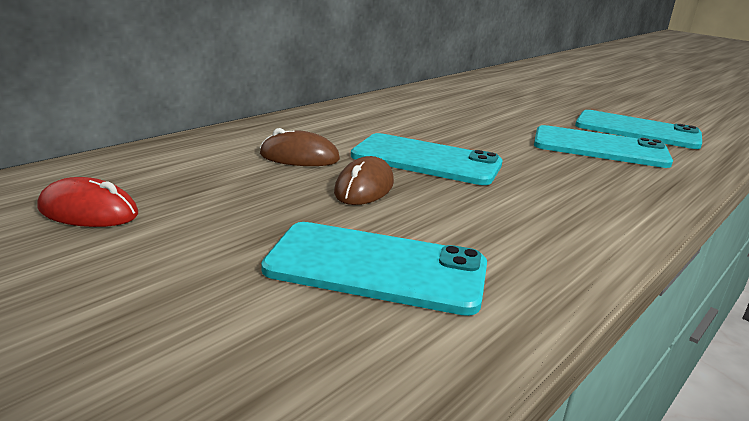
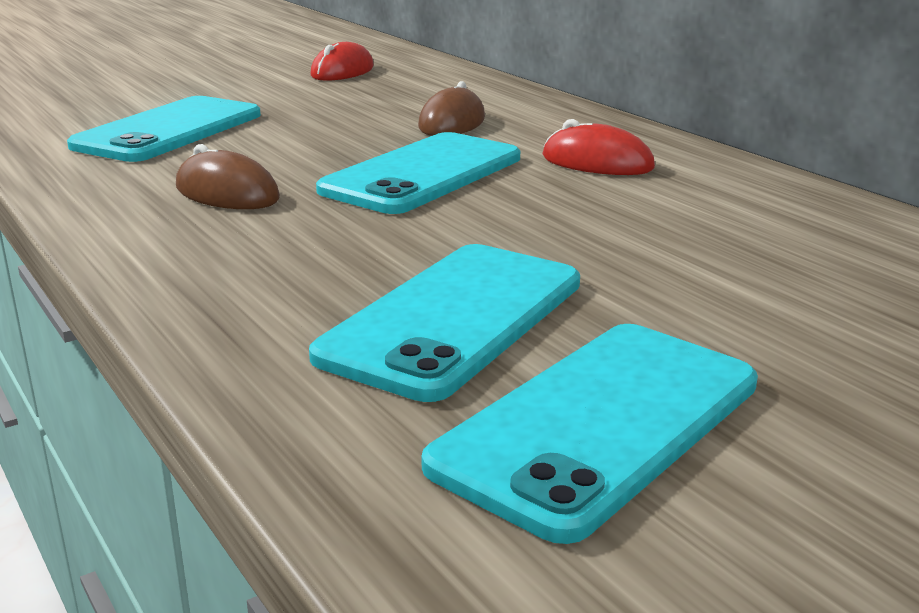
camera: 105 degrees right, 0 degrees up
(364, 188) = (343, 140): brown mouse -> brown mouse (227, 193)
(372, 124) = (597, 162): none -> red mouse

